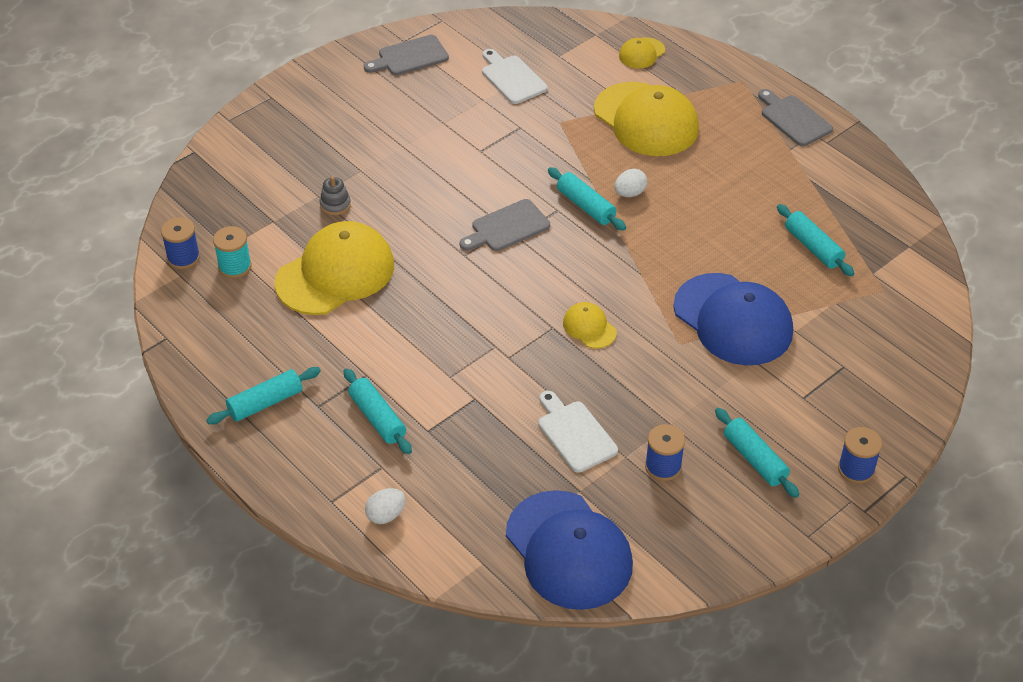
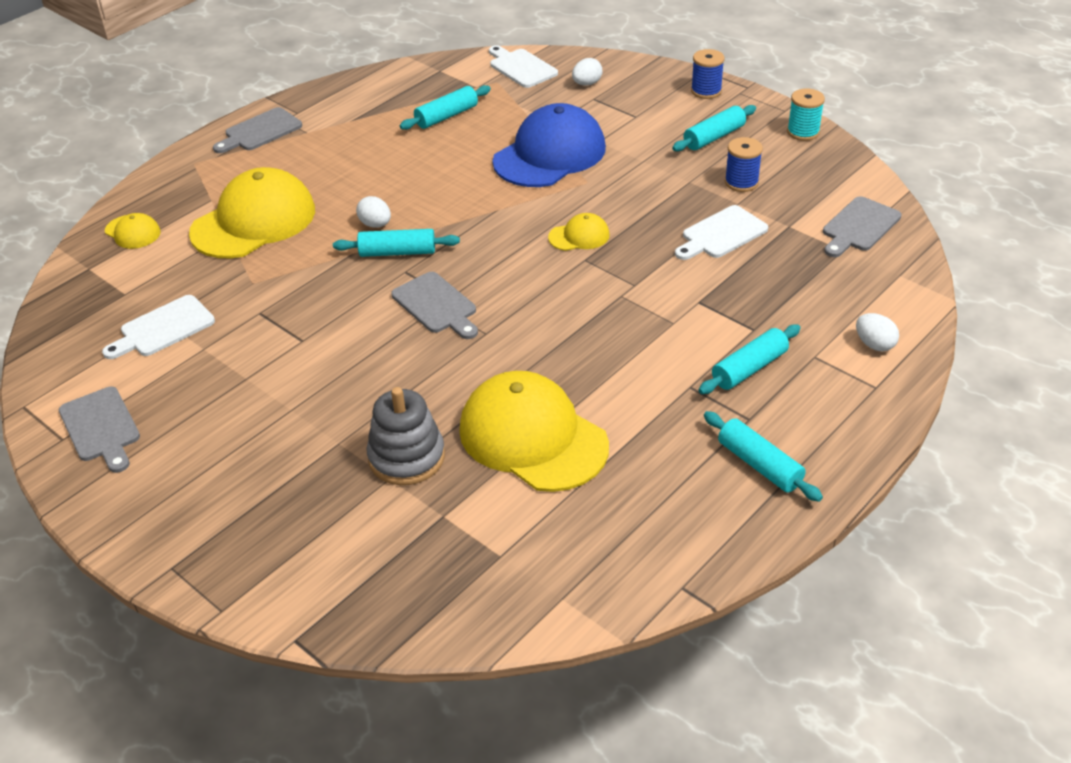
camera: 95 degrees left, 5 degrees down
(183, 258) = (527, 601): blue spool -> none
(235, 267) = (536, 539): turquoise spool -> turquoise spool (803, 132)
(335, 205) = (406, 457): grey stacking toy -> grey stacking toy, size x1.85
(568, 550) = (859, 227): blue cap -> grey cutting board
(586, 206) = (397, 252): turquoise rolling pin -> turquoise rolling pin turned 45 degrees clockwise
(589, 327) = (579, 236): yellow cap -> yellow cap turned 150 degrees counterclockwise
(877, 364) = (587, 84): none -> white egg
(915, 312) = (521, 67): none -> white cutting board

